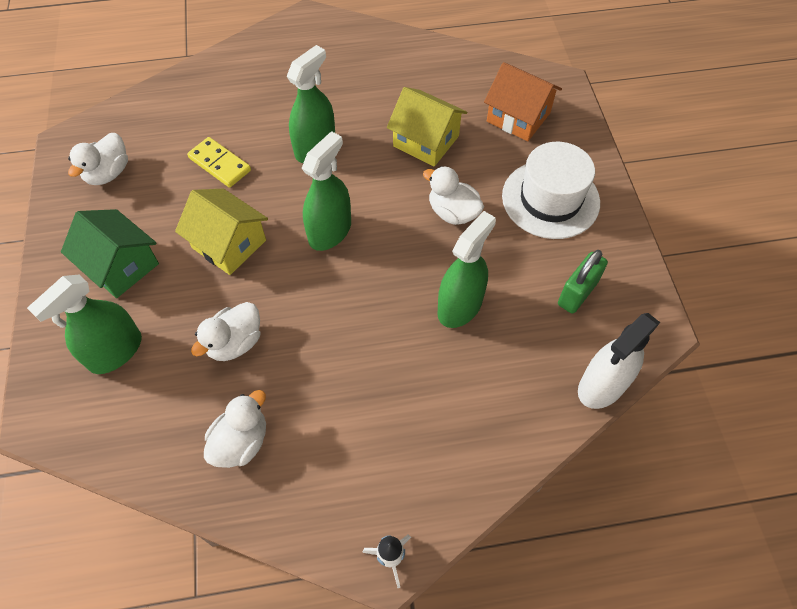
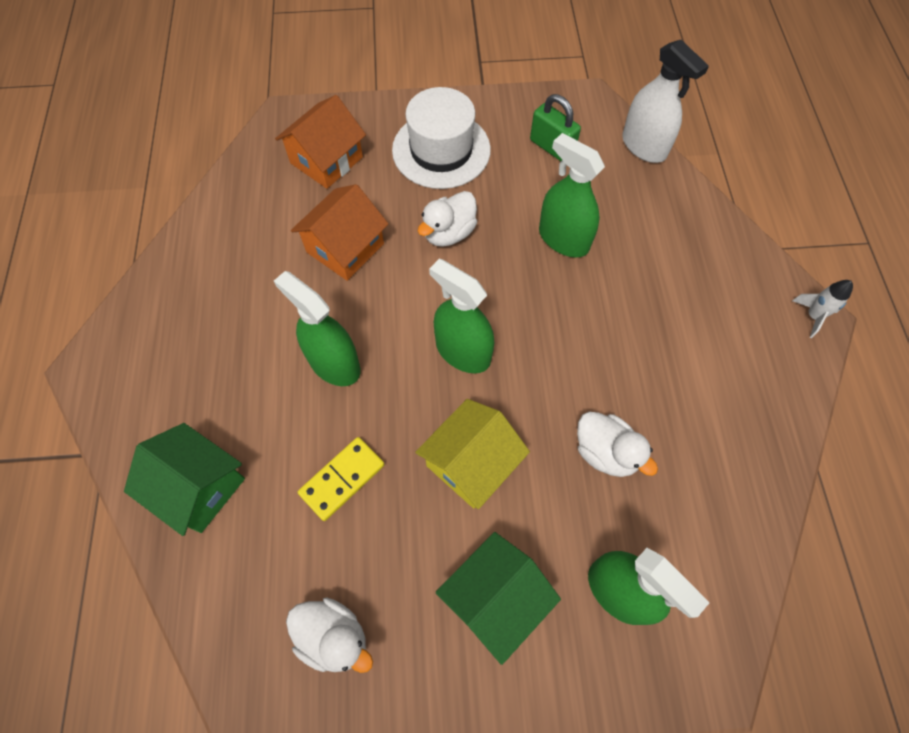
camera: 85 degrees left, 5 degrees up
(218, 88) = (199, 487): none -> green house
(241, 442) = (719, 443): white duck -> none
(426, 141) = (345, 248): yellow house -> orange house

